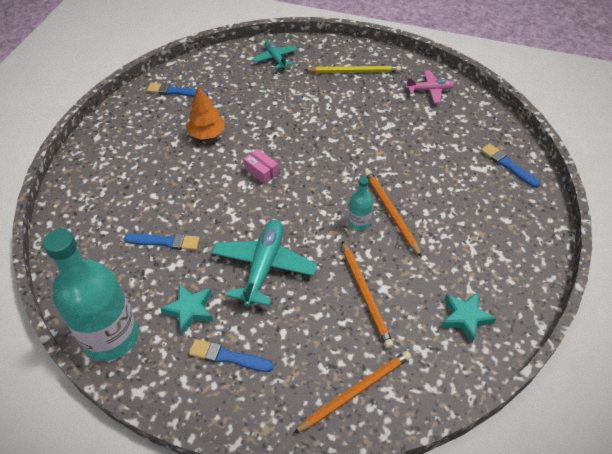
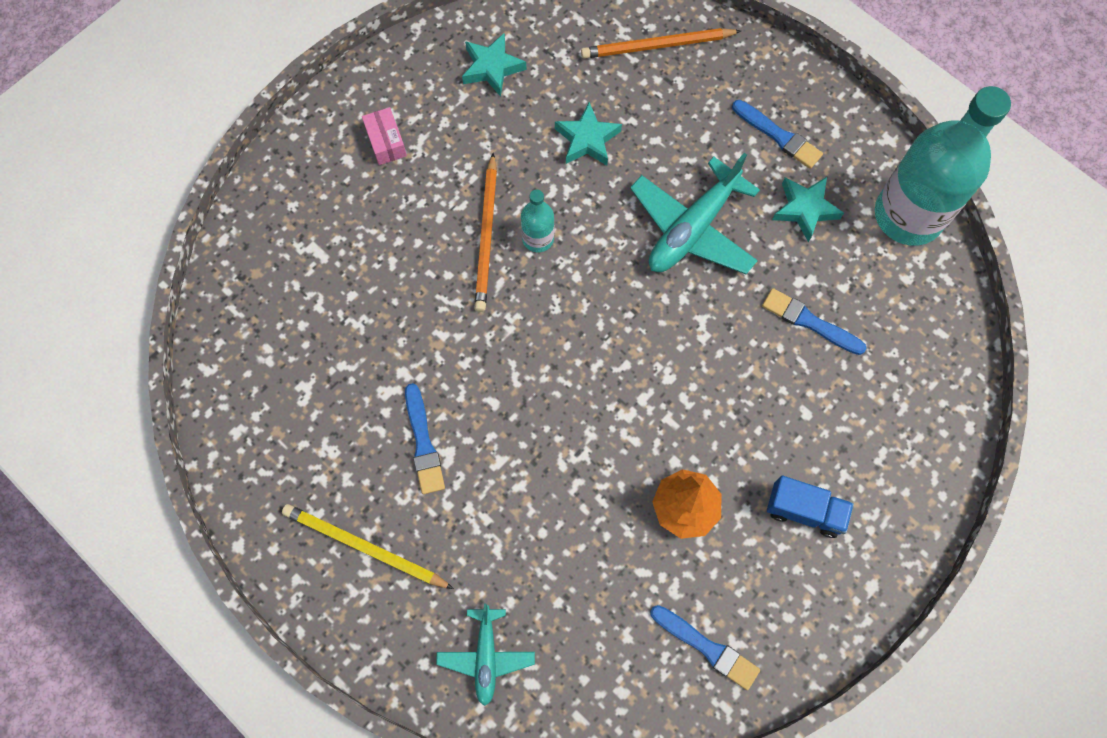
camera: 155 degrees left, 20 degrees up
(141, 153) = (804, 510): none -> blue truck
(261, 171) = (630, 387): pink box -> pink box (386, 142)
(365, 295) = (587, 139): orange pencil -> turquoise star
(430, 90) = (270, 437): pink plane -> none
(507, 165) = (273, 239): blue brush -> blue brush (423, 443)

